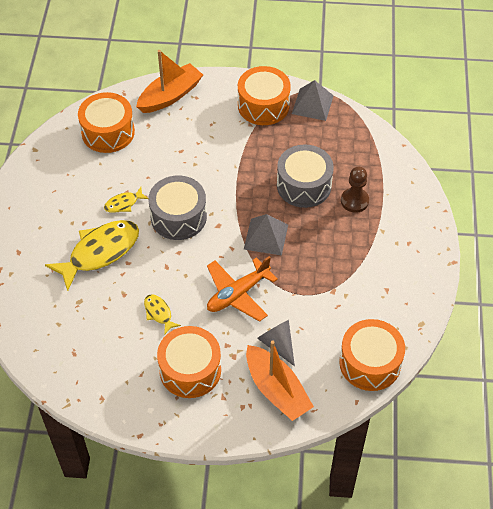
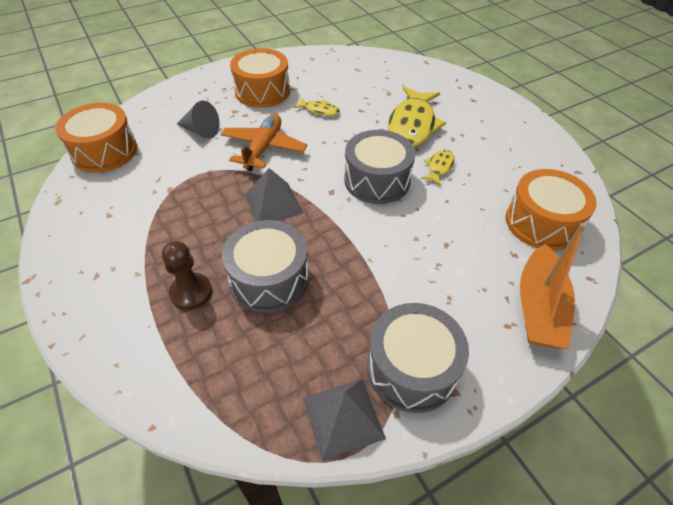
camera: 145 degrees right, 5 degrees down
(263, 105) = (411, 368): orange drum -> grey drum
(276, 389) = (183, 106): orange boat -> none

